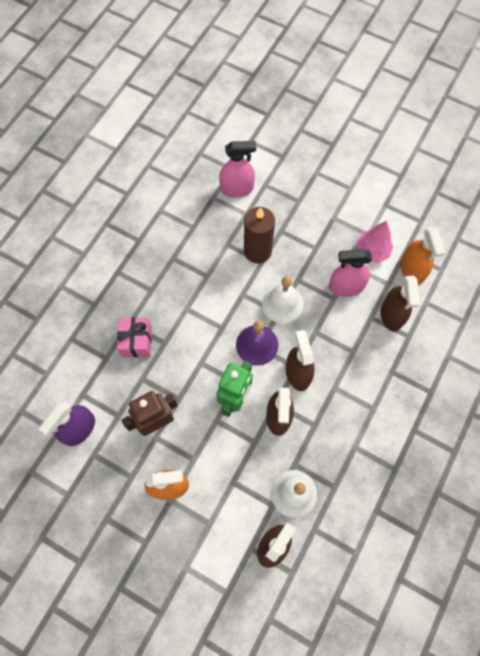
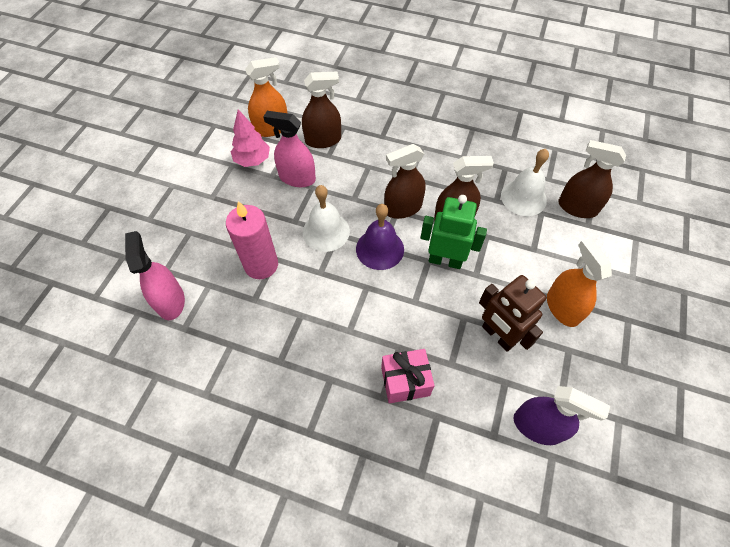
camera: 100 degrees left, 10 degrees down
(257, 251) = (261, 265): brown candle -> pink candle
(346, 287) = (297, 178): pink spray bottle -> pink spray bottle turned 120 degrees clockwise

